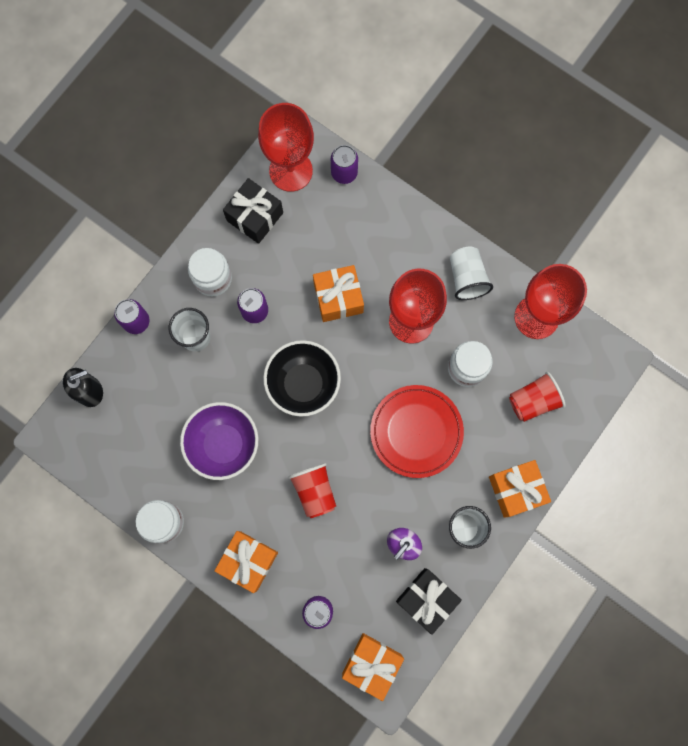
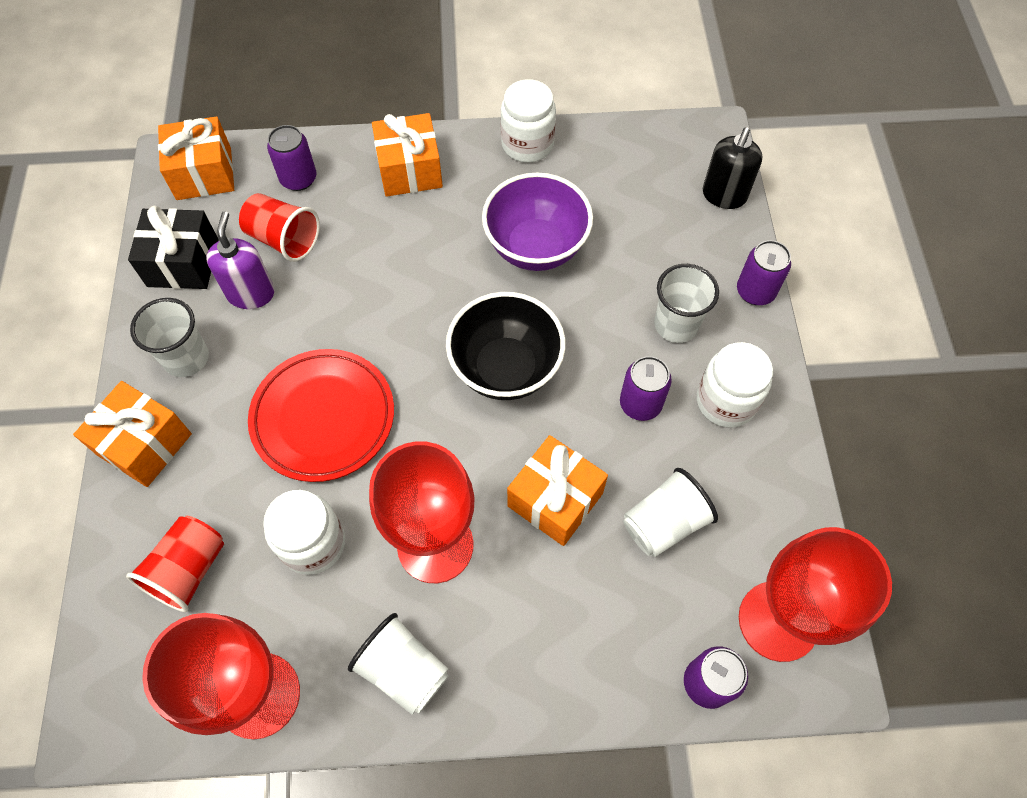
camera: 140 degrees right, 15 degrees down
(255, 217) = (757, 517): black gift -> none
(299, 247) = (664, 523): none -> white cup
(314, 491) = (395, 274): red cup -> red cup (284, 239)

